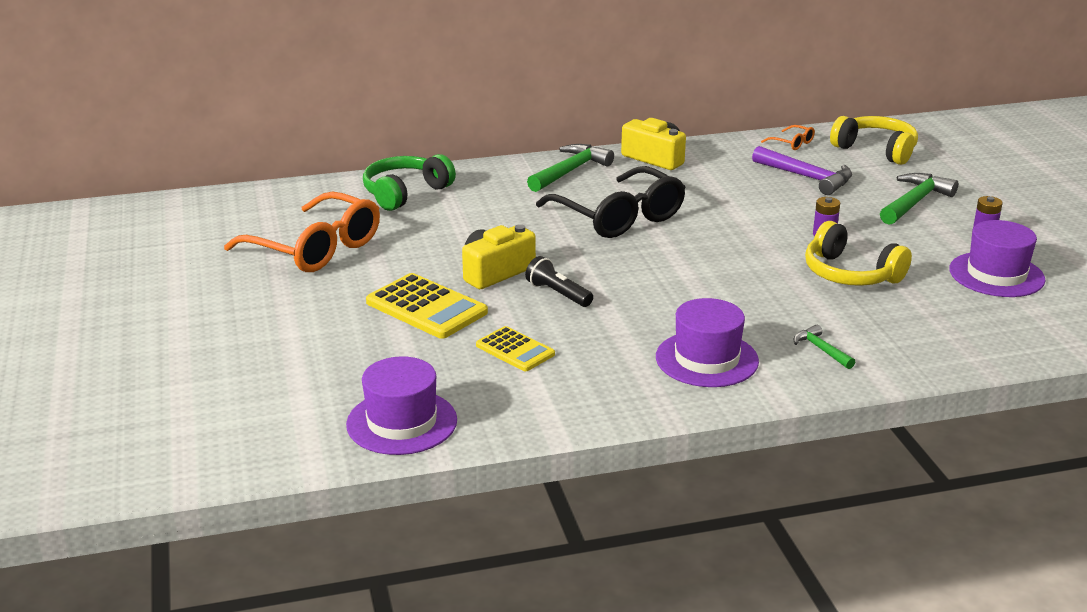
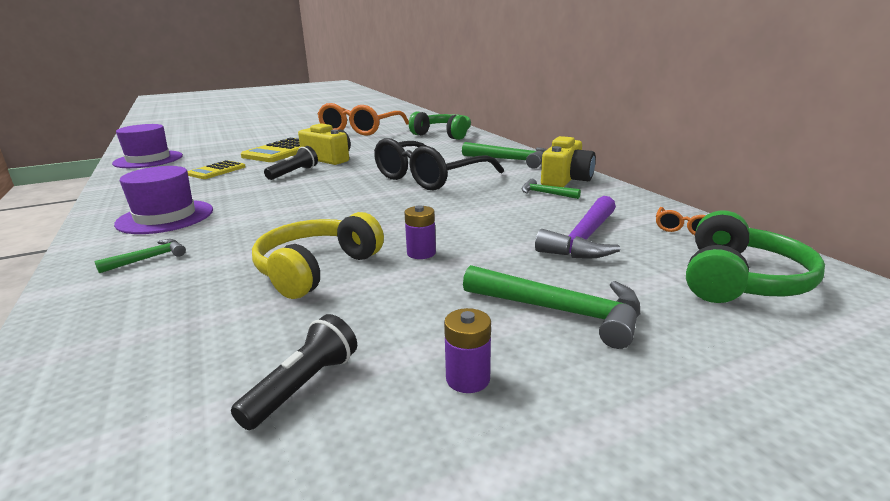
camera: 80 degrees right, 5 degrees down
(694, 173) = (545, 193): none -> green hammer
(876, 150) = (740, 280): yellow headphones -> green headphones
(996, 274) = (303, 386): purple hat -> black flashlight

